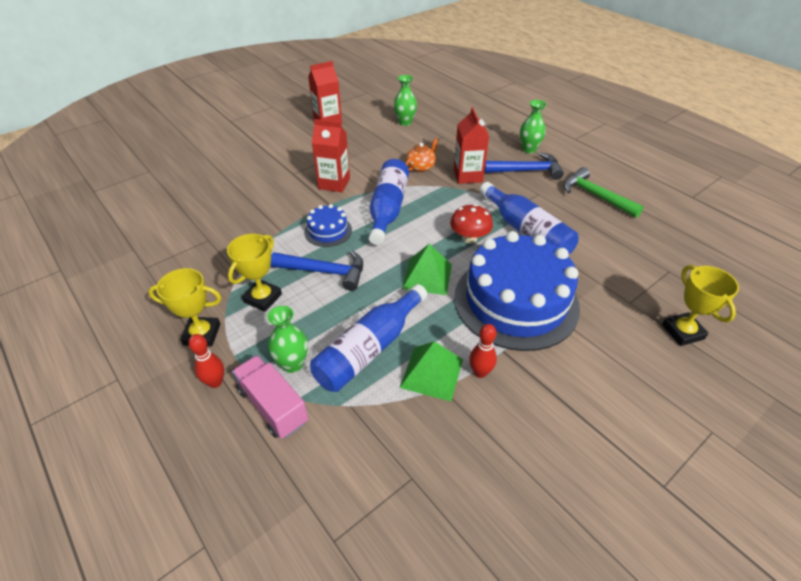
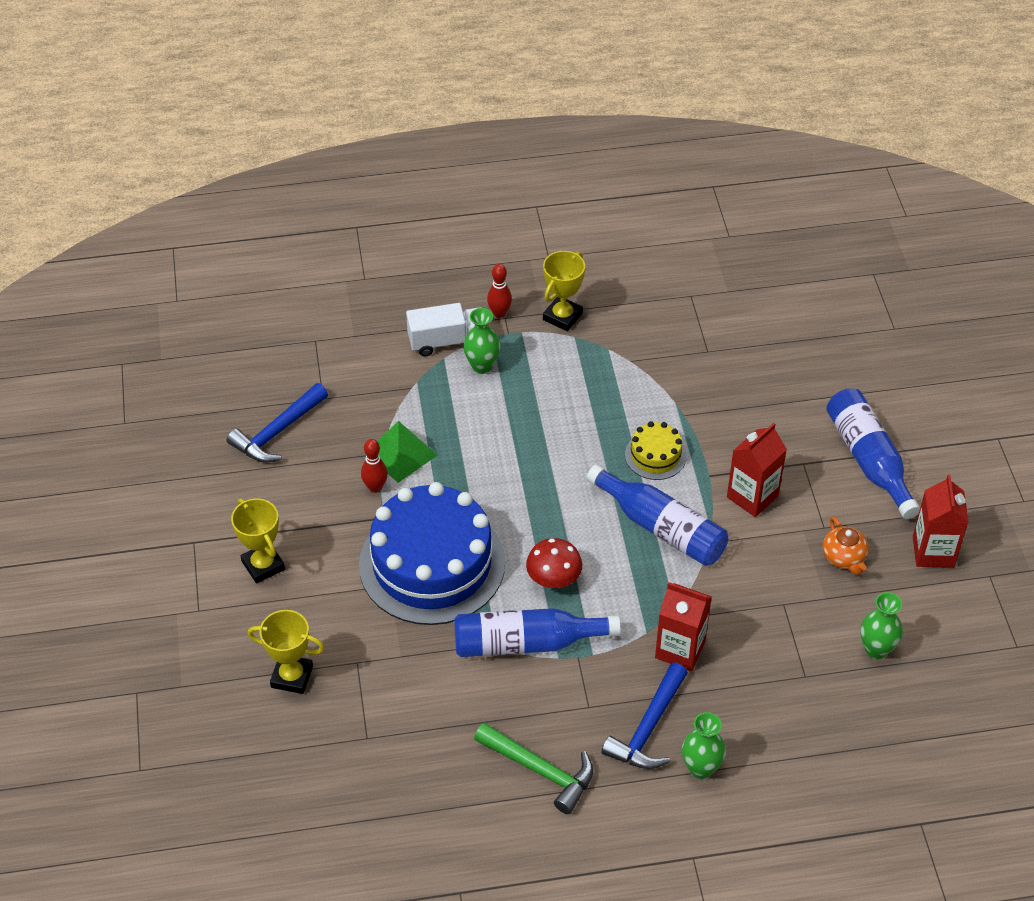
camera: 120 degrees right, 5 degrees up
(262, 298) = (581, 369): yellow trophy -> yellow trophy (263, 565)
(273, 406) = (448, 341): pink truck -> white truck
(325, 272) = (587, 428): blue hammer -> blue hammer (278, 432)
(328, 231) = (655, 455): blue cake -> yellow cake
(369, 349) = (460, 423): blue bottle -> blue bottle (869, 460)
(421, 167) = (735, 607): orange teapot -> orange teapot (844, 558)
(427, 276) = (520, 509): green pyramid -> none
(595, 196) = (540, 770): green hammer -> green hammer turned 45 degrees clockwise

